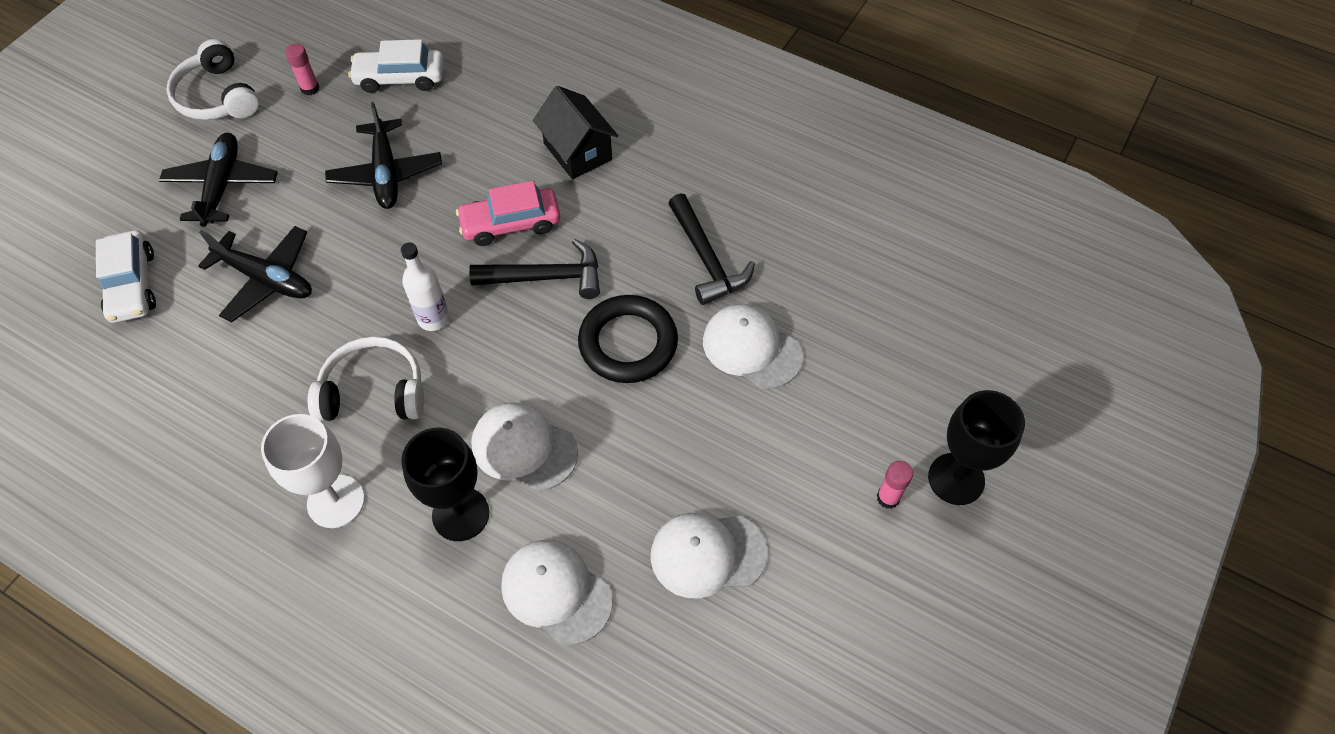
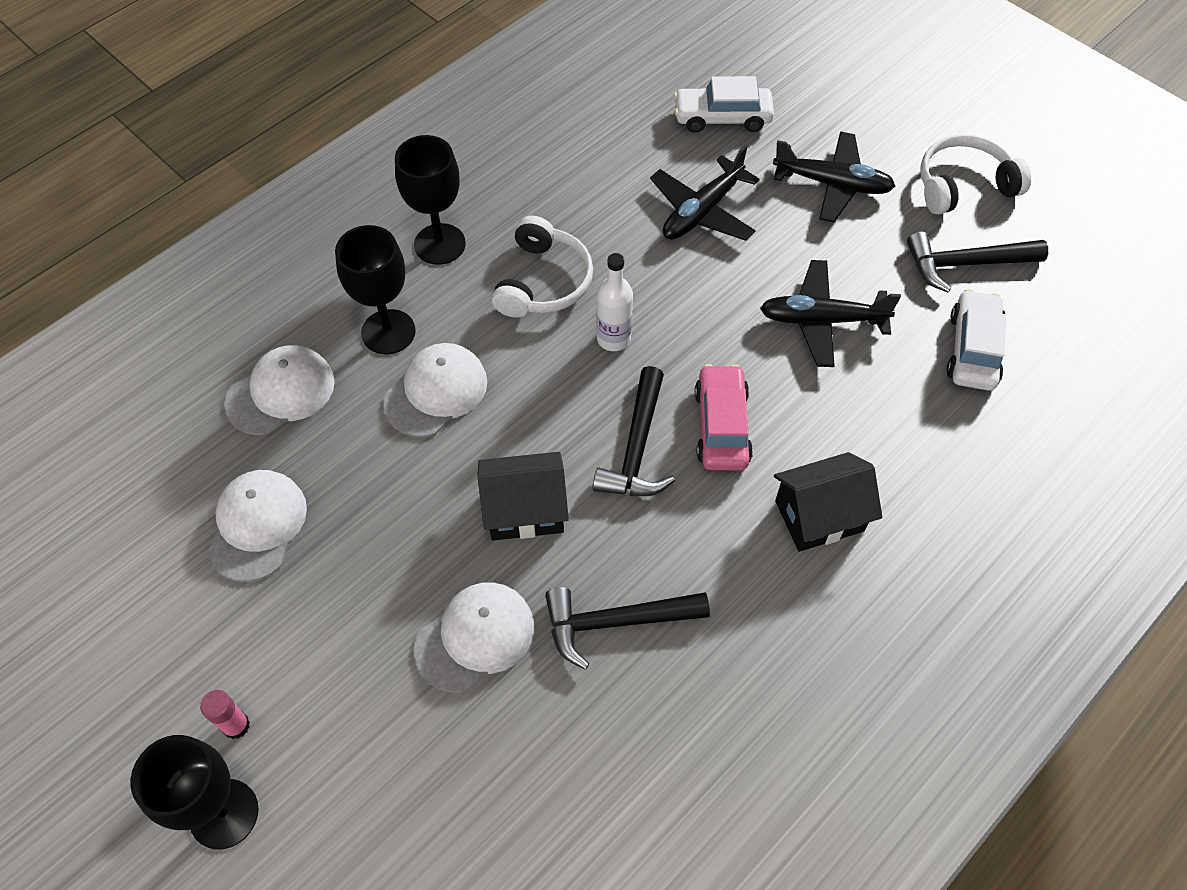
camera: 105 degrees right, 0 degrees up
(310, 88) = (966, 264): pink glue stick -> black hammer
(336, 501) = (439, 244): white goblet -> black goblet
(628, 343) = (525, 510): black ring -> black house

